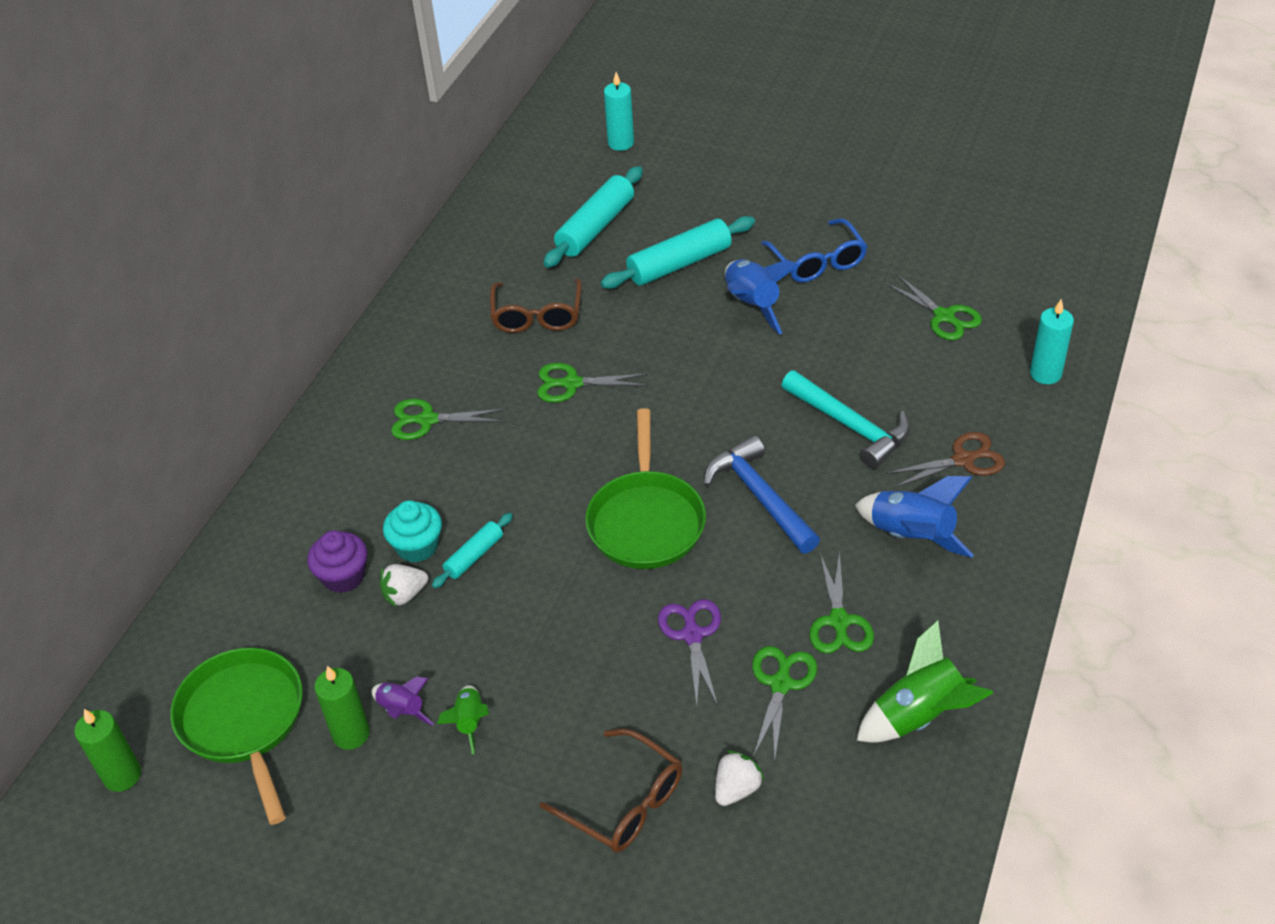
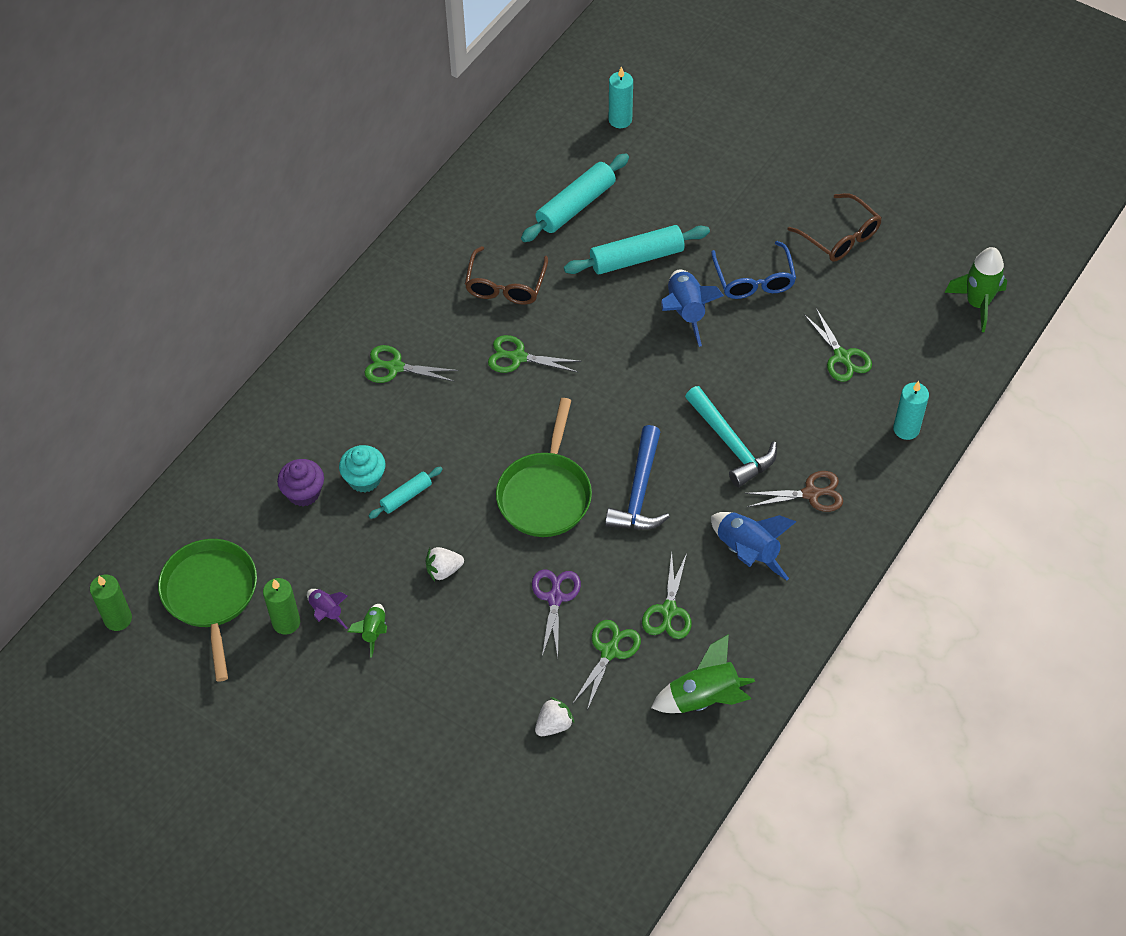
camera: 10 degrees right, 10 degrees up
(405, 595) = (347, 518): white strawberry -> white strawberry (443, 570)
(624, 803) = (470, 717): brown glasses -> brown glasses (840, 237)
(759, 496) = (639, 492): blue hammer -> blue hammer turned 150 degrees counterclockwise
(1072, 241) = (977, 304): none -> green rocket

